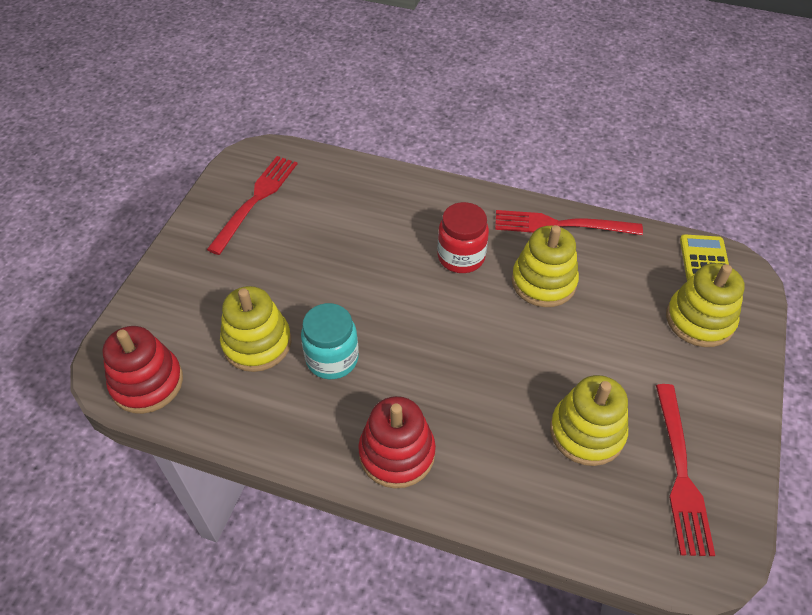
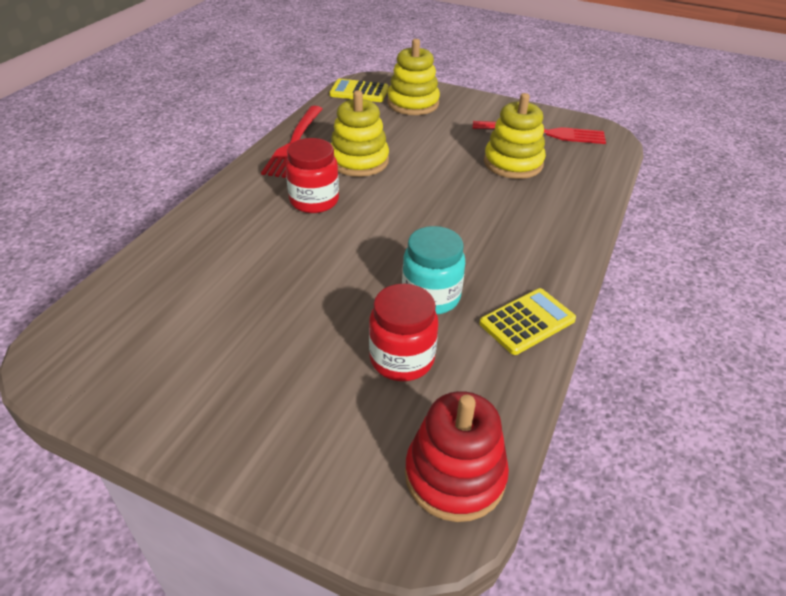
camera: 85 degrees left, 10 degrees down
(256, 199) = (148, 358): red fork -> none
(257, 343) = (402, 359): yellow stacking toy -> red jar
(305, 436) = (527, 321): none -> yellow calculator
(397, 453) = (541, 260): red stacking toy -> none

